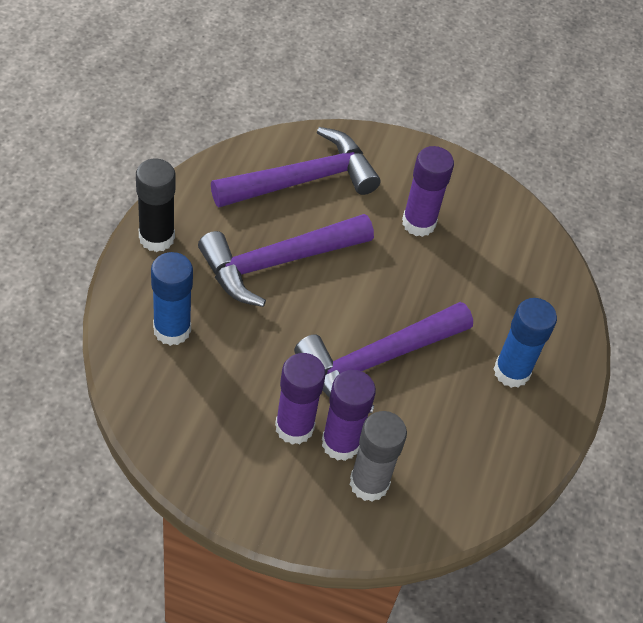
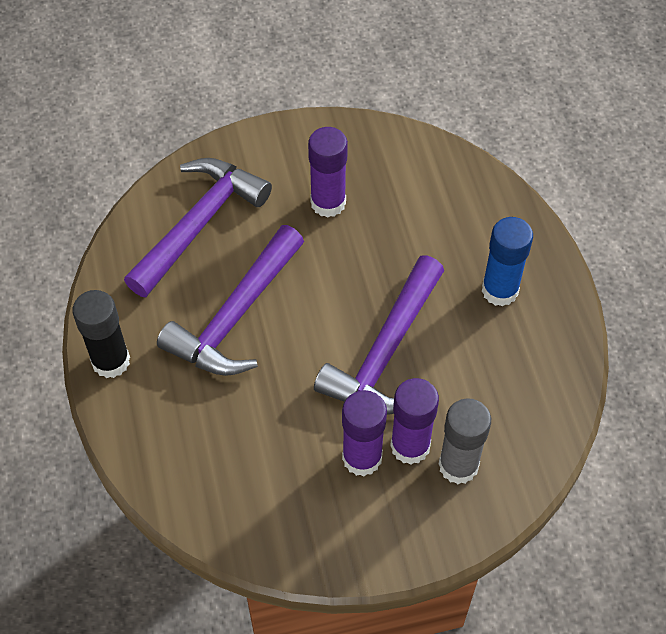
camera: 25 degrees left, 5 degrees up
(172, 330) = (191, 439): blue glue stick -> none

